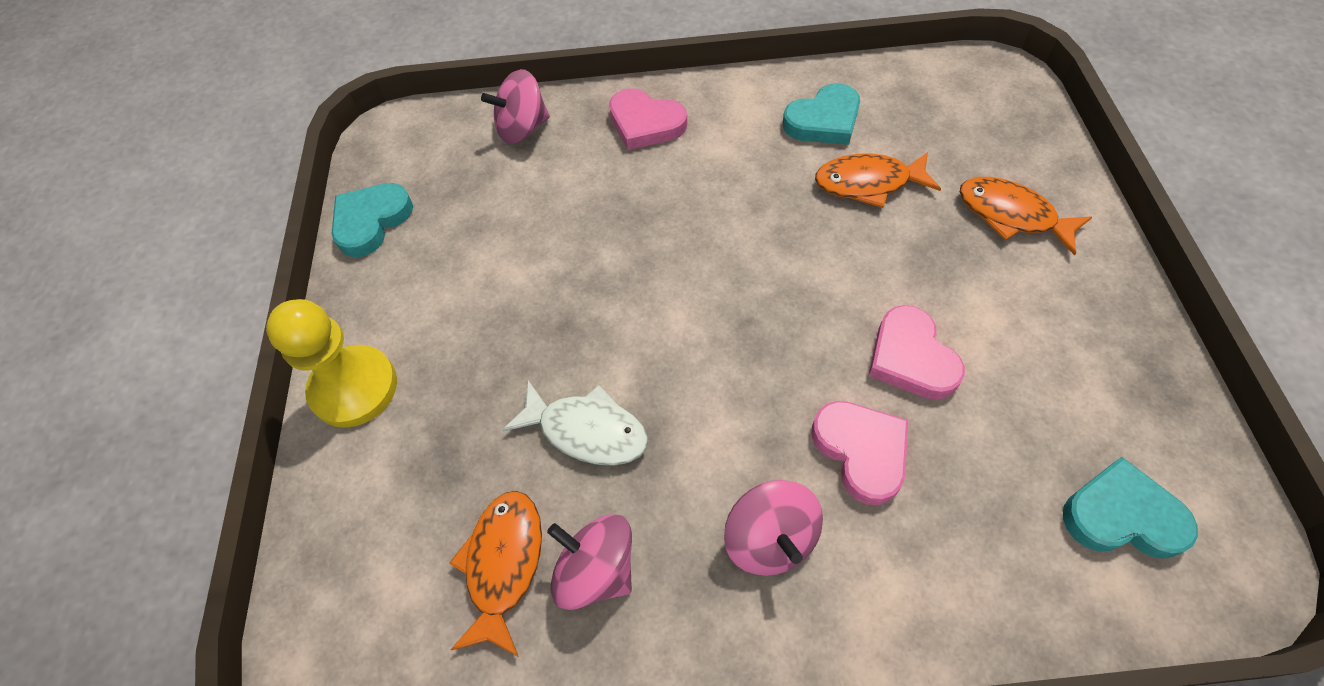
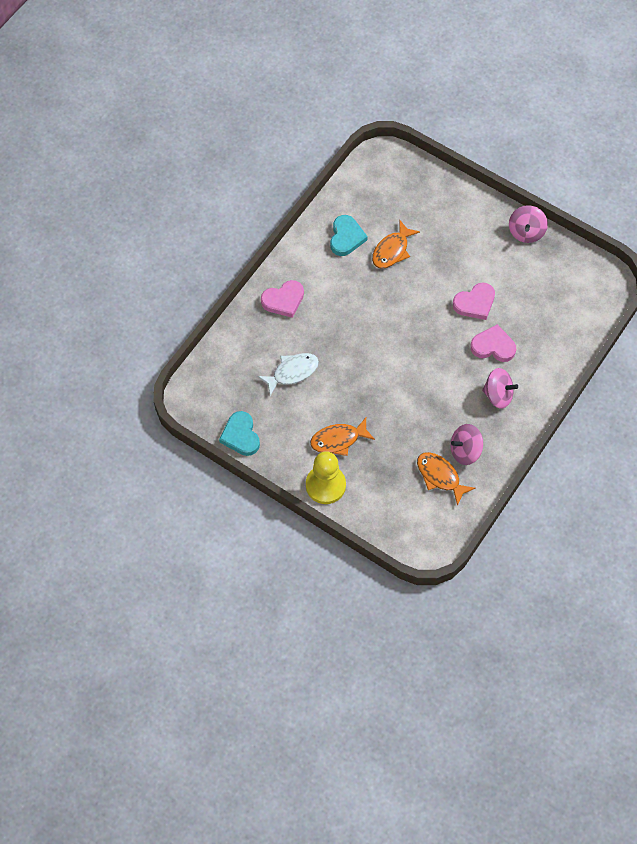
camera: 55 degrees left, 5 degrees up
(522, 128) = (240, 347): pink spinning top -> pink spinning top (526, 232)
(586, 430) = (413, 421): white fish -> white fish (292, 372)
(911, 358) = (475, 303): pink heart -> pink heart turned 45 degrees counterclockwise
(1011, 215) = (450, 220): orange fish -> orange fish (338, 440)
(1122, 515) = (573, 296): turquoise heart -> none

